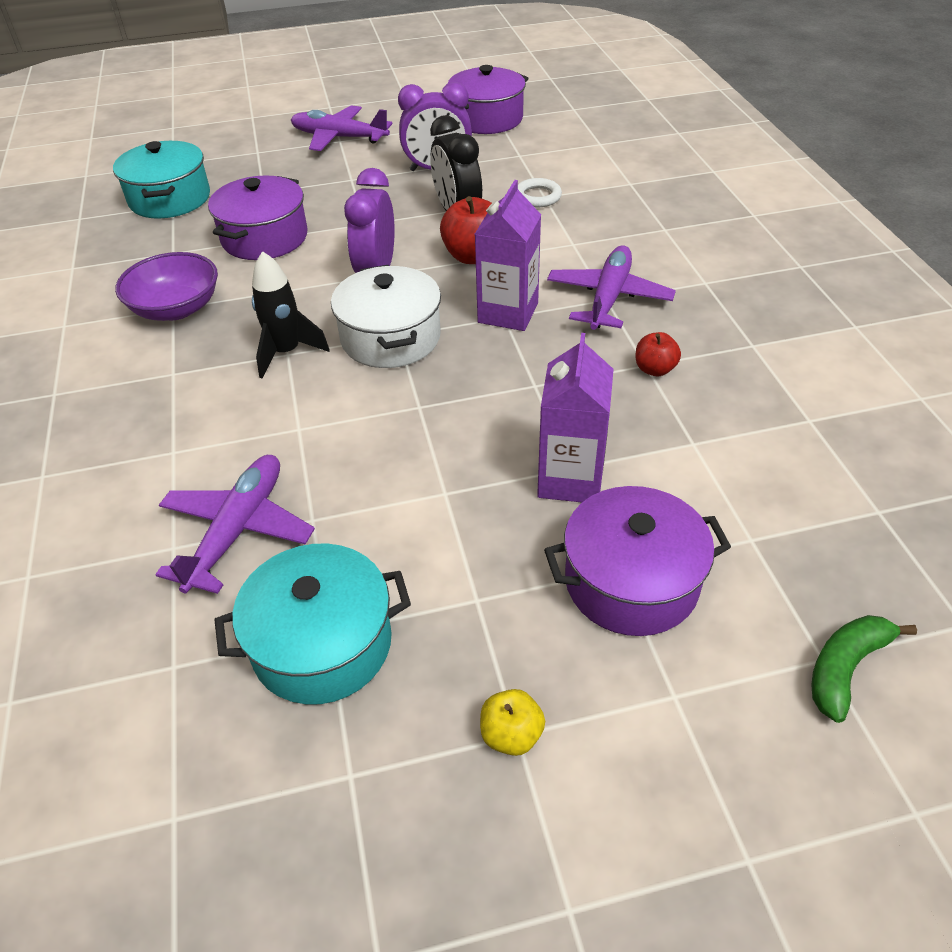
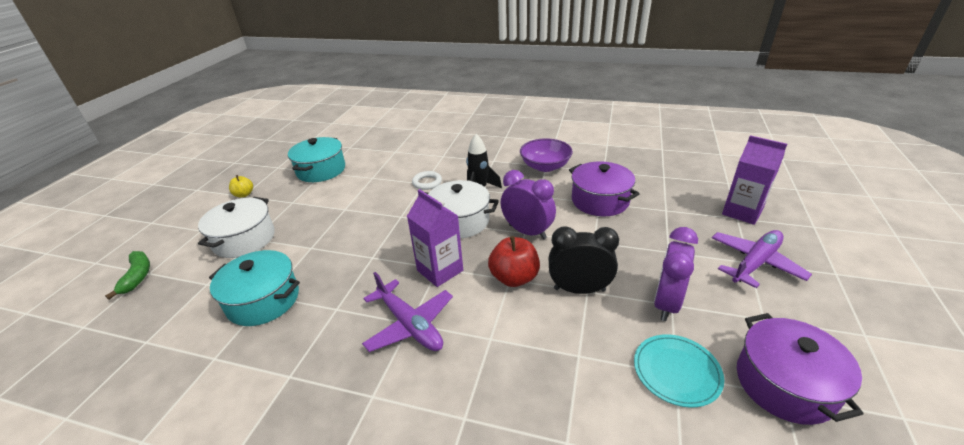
camera: 120 degrees right, 10 degrees down
(170, 199) = (672, 176): turquoise pot -> turquoise pot (263, 300)
(237, 530) = (386, 163): purple plane -> none
(516, 155) = (676, 371): none -> turquoise plate
(537, 197) = (580, 350): white ring -> white ring (427, 182)
(570, 479) = (306, 244): purple carton -> purple carton (742, 212)
(631, 582) = (244, 239): purple pot -> white pot
(654, 369) = (328, 310): red apple -> none

